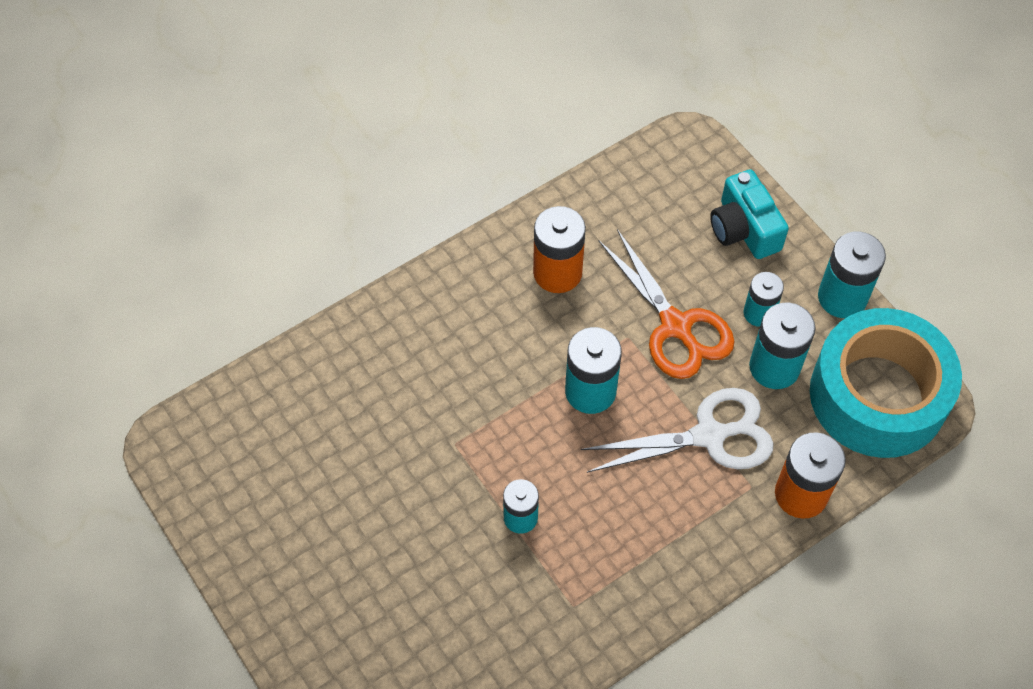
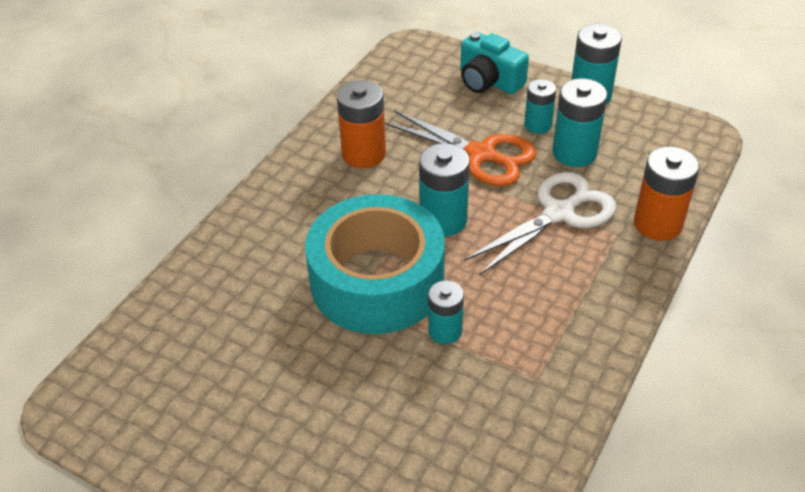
camera: 25 degrees left, 15 degrees down
(877, 395) = (662, 142): turquoise tape -> turquoise tape (377, 281)

